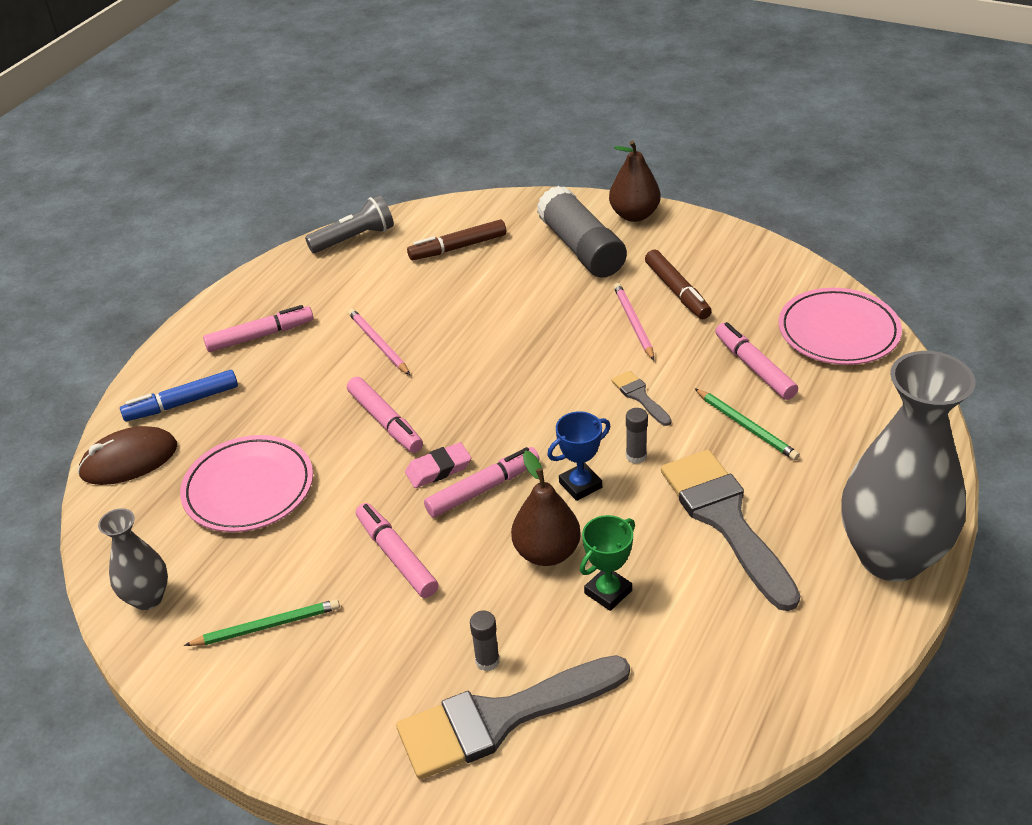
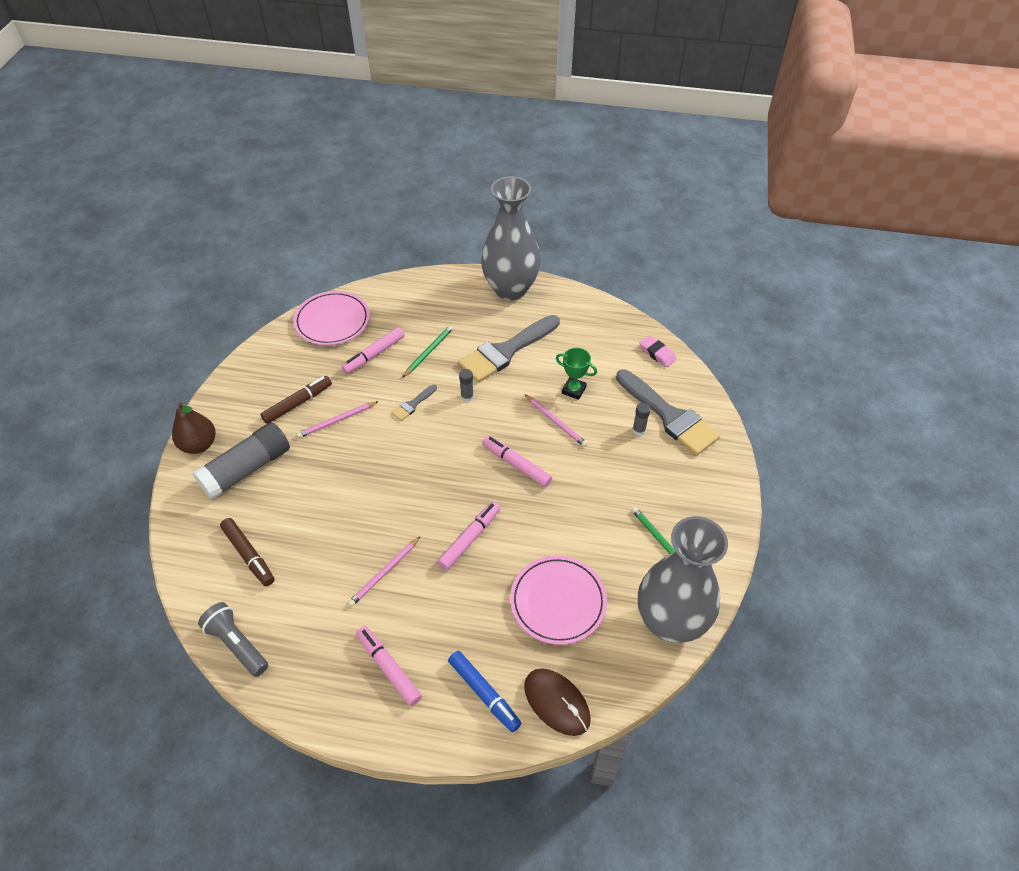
camera: 110 degrees left, 10 degrees up
(148, 598) = (670, 622): grey vase -> grey vase, size x2.08
(397, 556) = (585, 493): pink marker -> none
(438, 469) = (506, 493): pink eraser -> pink eraser (657, 353)
(547, 552) = (556, 422): brown pear -> pink pencil
(580, 485) = (498, 418): blue trophy -> none

